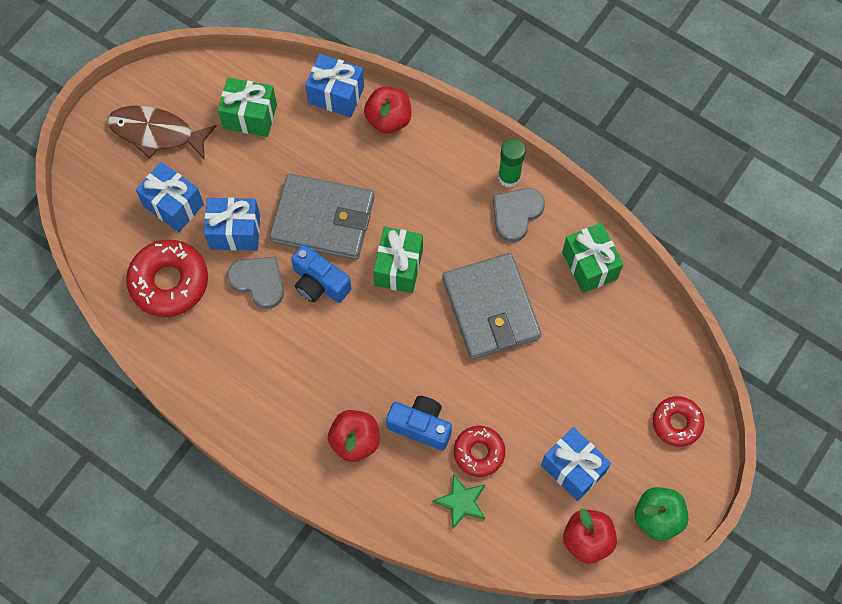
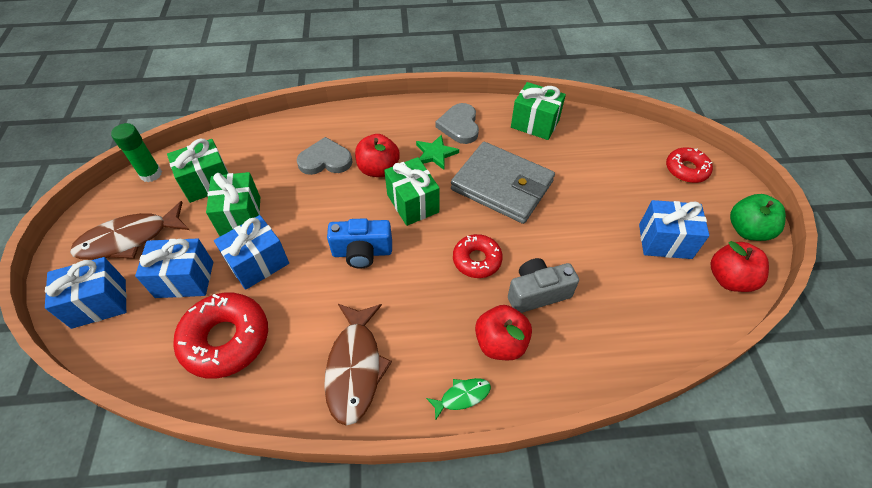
camera: 40 degrees left, 15 degrees down
(239, 375) = (355, 367): none -> brown fish
(252, 174) = (240, 216): none -> green gift
(258, 282) = (310, 285): grey heart -> grey heart (325, 160)
(293, 455) = (462, 396): none -> green fish
(323, 219) = (326, 210): grey wallet -> none
(336, 95) = (267, 134): blue gift -> blue gift (99, 303)
(388, 119) = (319, 126): red apple -> red apple (378, 169)
(420, 426) = (537, 293): blue camera -> grey camera
(461, 502) = (624, 323): green star -> green star (435, 154)
(479, 453) = (596, 279): red donut -> red donut (477, 260)
(509, 177) = (434, 110): green glue stick -> green glue stick (151, 174)

